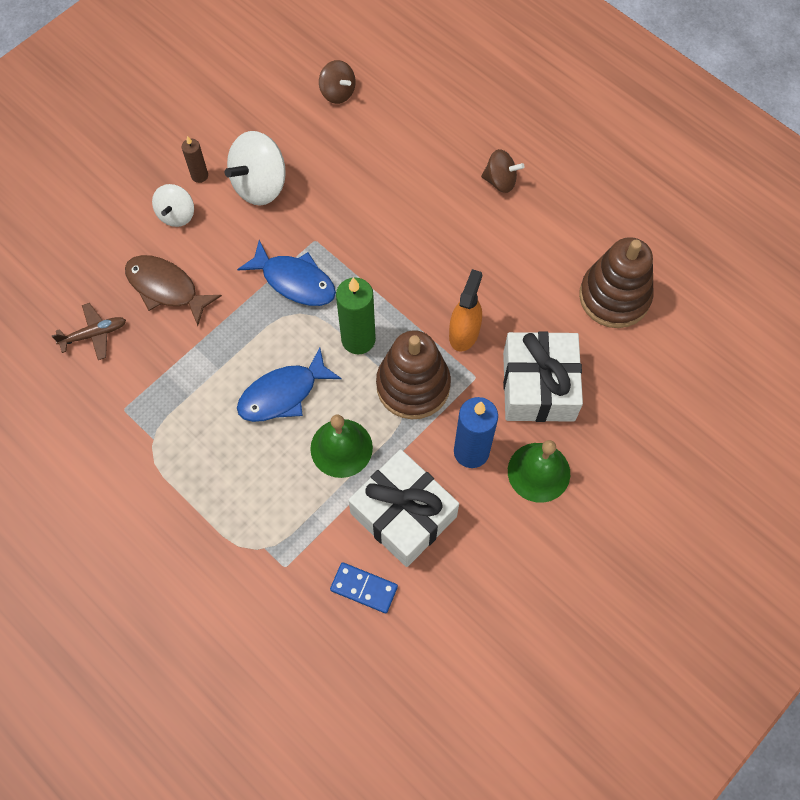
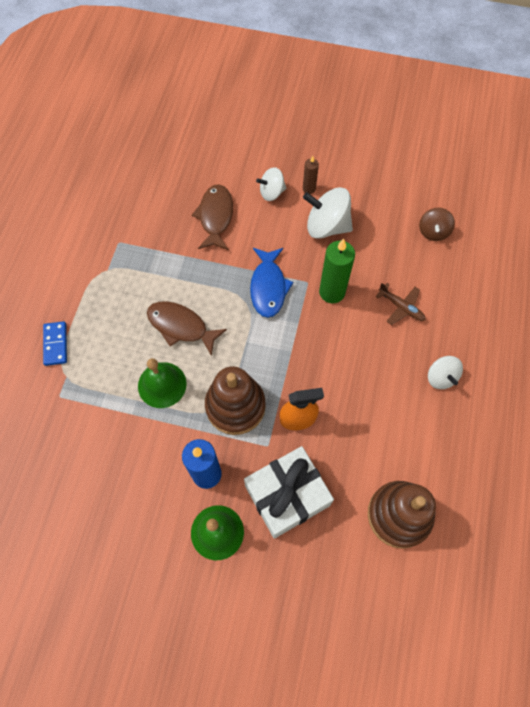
camera: 60 degrees right, 0 degrees up
(94, 334) = (159, 197): brown plane -> brown plane (401, 307)
(283, 394) = (181, 326): blue fish -> brown fish
(358, 339) = (249, 351): green candle -> green candle (332, 292)
(364, 588) = (67, 455): blue domino -> blue domino (56, 344)
(403, 515) = (134, 452): white gift -> none
(500, 181) = (441, 377): brown spinning top -> white spinning top

